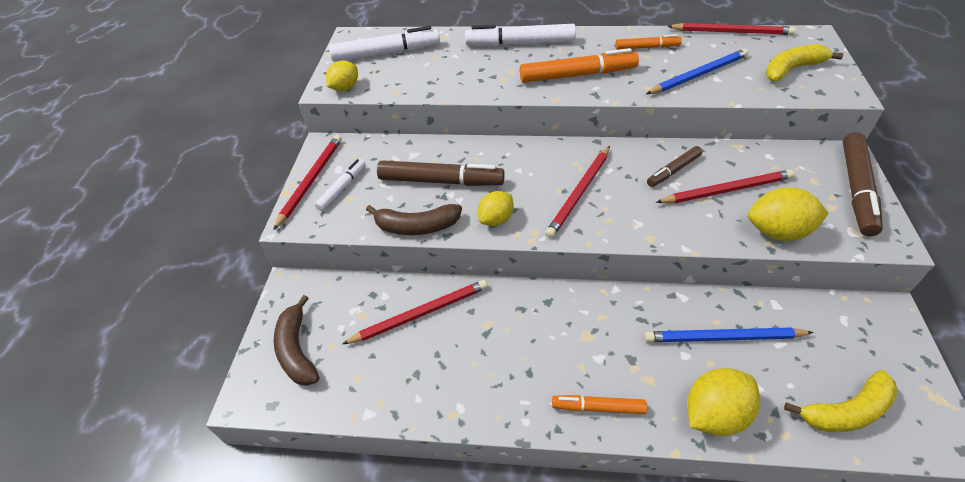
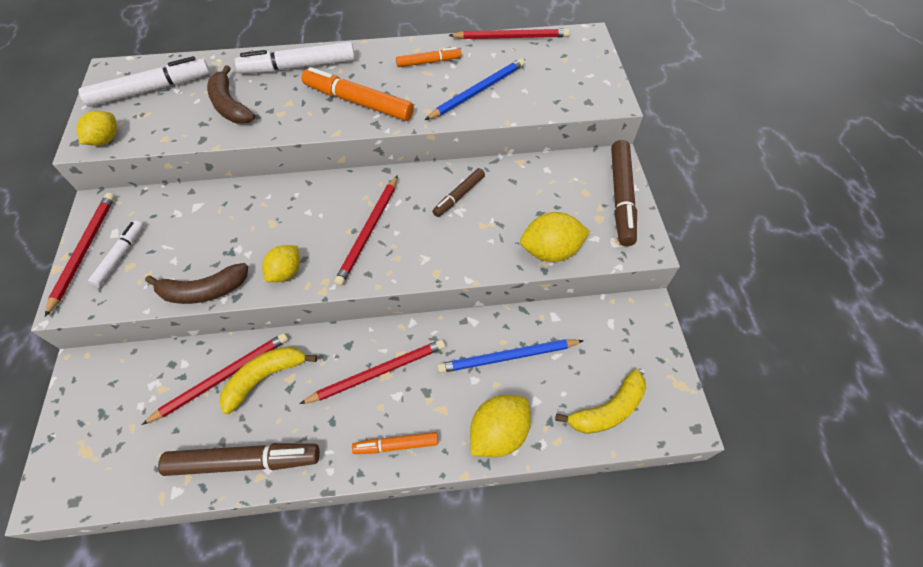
camera: 15 degrees left, 10 degrees up
(297, 350) = (95, 437): brown banana -> brown banana (230, 105)
(441, 181) = (227, 235): brown marker -> brown marker (244, 461)
(578, 75) = (358, 102): orange marker -> orange marker turned 135 degrees counterclockwise
(726, 190) = (507, 212): red pencil -> red pencil (378, 372)
(792, 69) = (564, 78): yellow banana -> yellow banana (265, 377)

